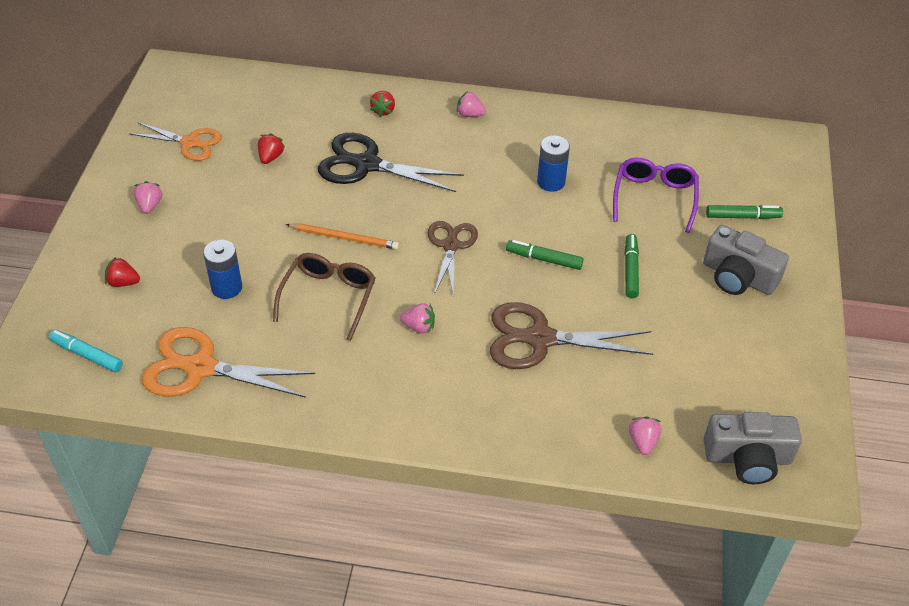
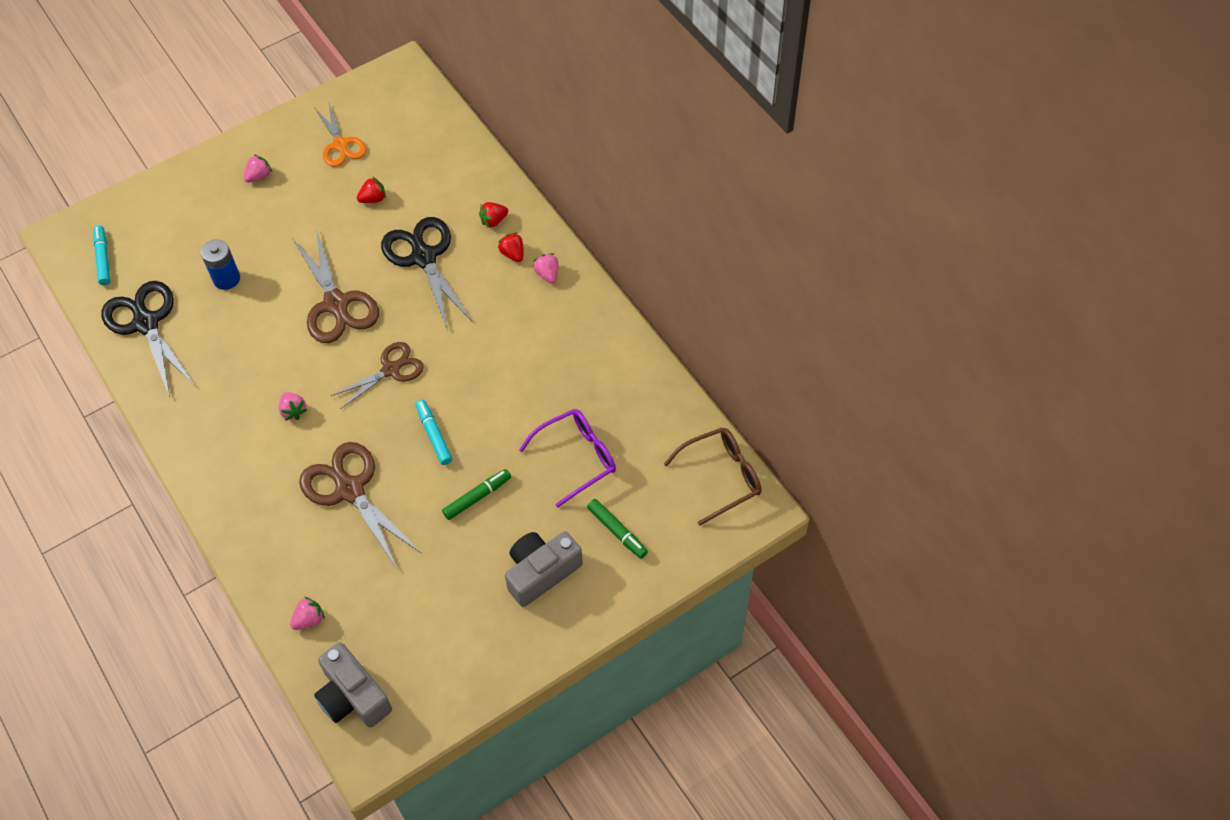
camera: 50 degrees right, 10 degrees up
(123, 282) = (179, 223): red strawberry -> red strawberry (513, 254)
(201, 368) = (146, 323): orange scissors -> black scissors
(329, 297) = (272, 340): brown glasses -> brown glasses (721, 477)
(344, 238) = (336, 304): orange pencil -> brown scissors
(544, 259) = (434, 435): green marker -> turquoise marker
(551, 182) = (524, 379): blue battery -> none
(738, 277) = (541, 572): grey camera -> grey camera turned 60 degrees clockwise

